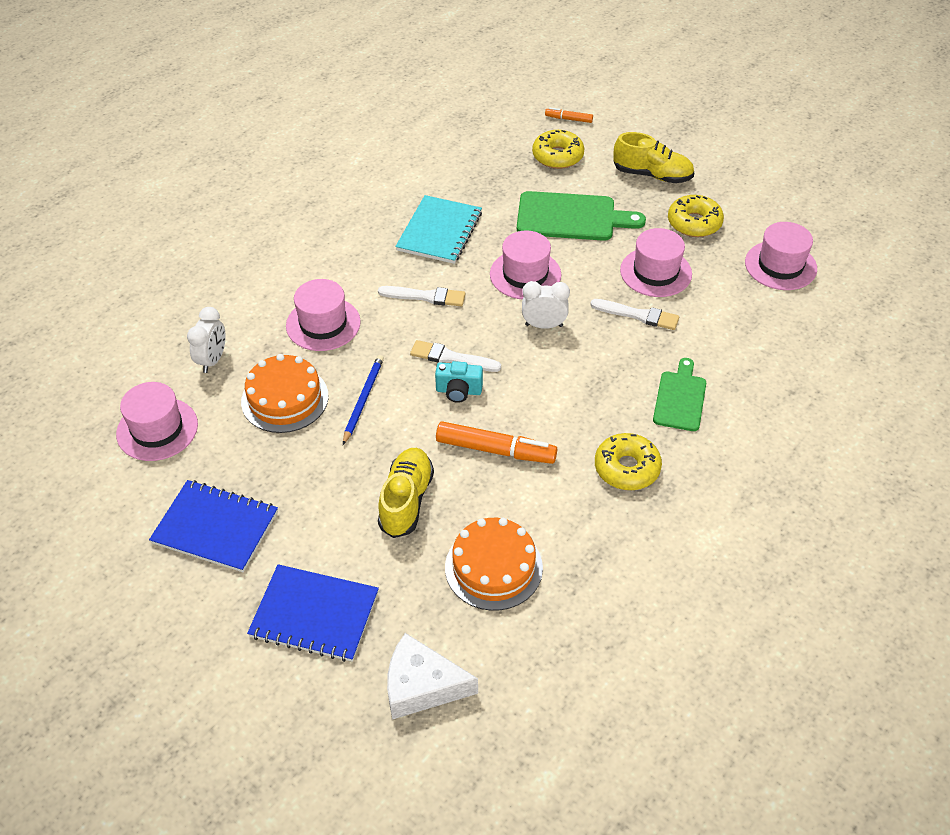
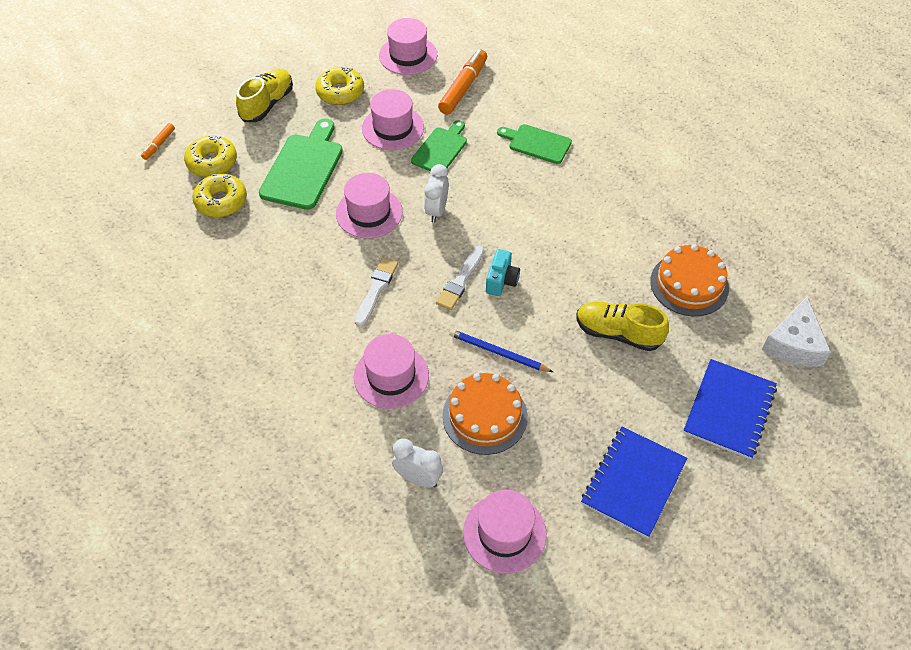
camera: 80 degrees left, 5 degrees up
(439, 231) = (288, 267): turquoise notebook -> none
(495, 450) = (572, 265): orange marker -> orange marker (463, 88)
(627, 468) = (602, 188): yellow donut -> yellow donut (221, 201)
(638, 315) = (440, 149): white brush -> green cutting board

